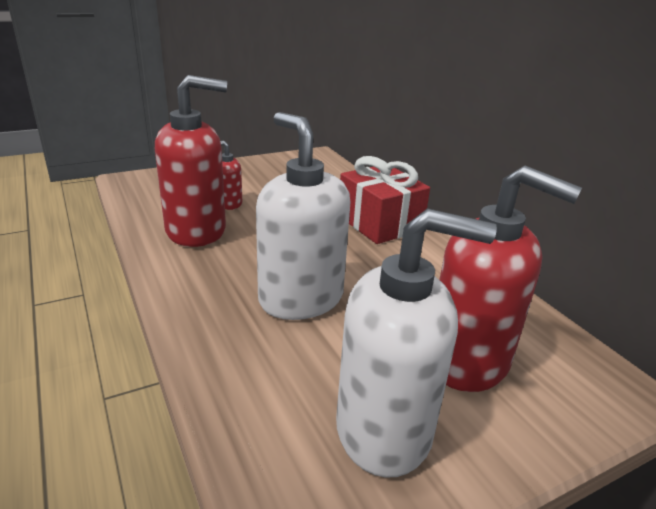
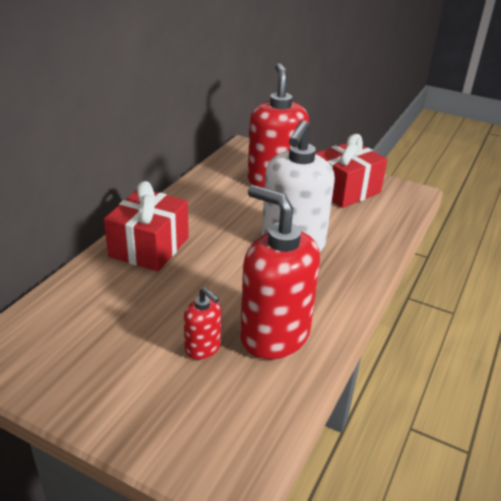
camera: 125 degrees left, 5 degrees up
(384, 430) = (345, 190): white soap dispenser -> red gift

